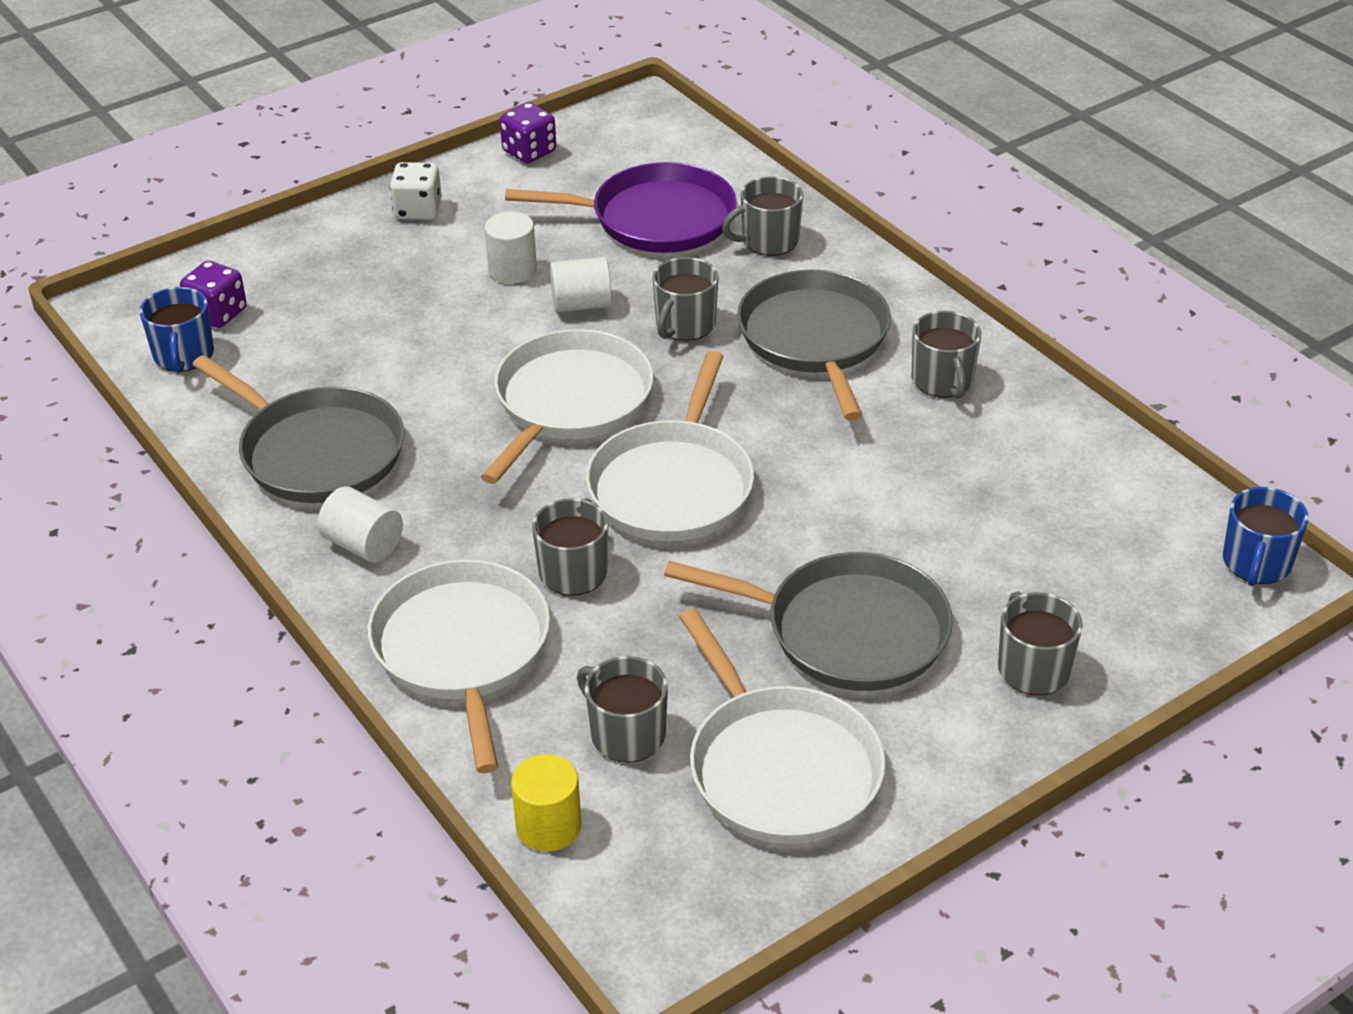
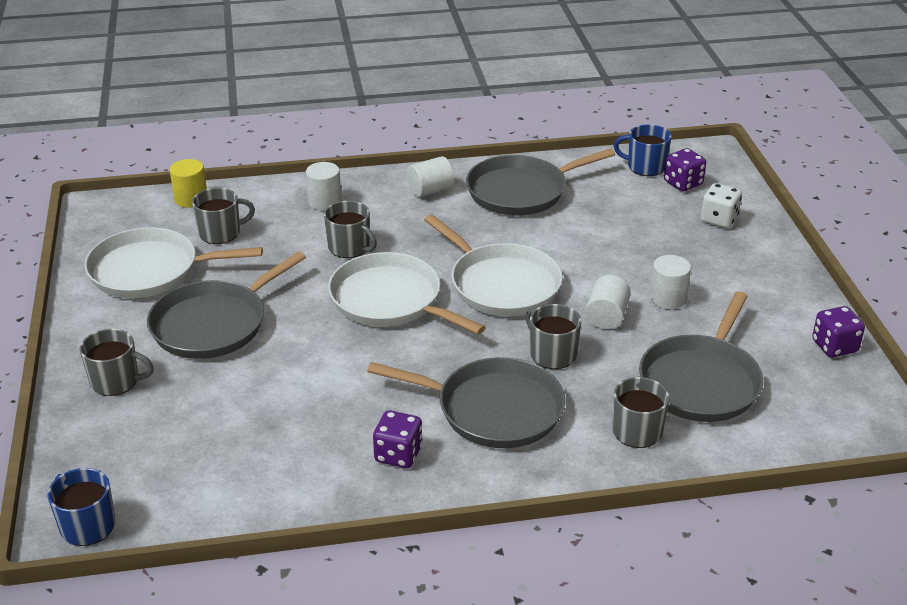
camera: 115 degrees right, 5 degrees down
(418, 210) = (769, 277): white dice -> white dice (719, 219)
(462, 650) = (324, 202): white pan -> white cylinder
(655, 218) = (701, 381): purple pan -> grey pan
(942, 381) = (398, 454): grey mug -> purple dice

